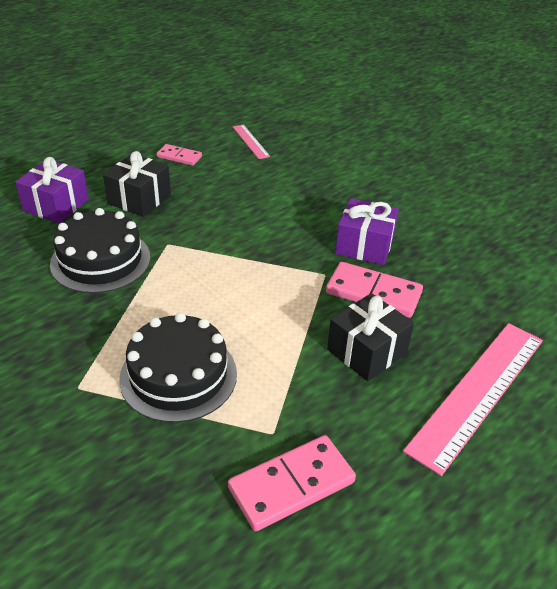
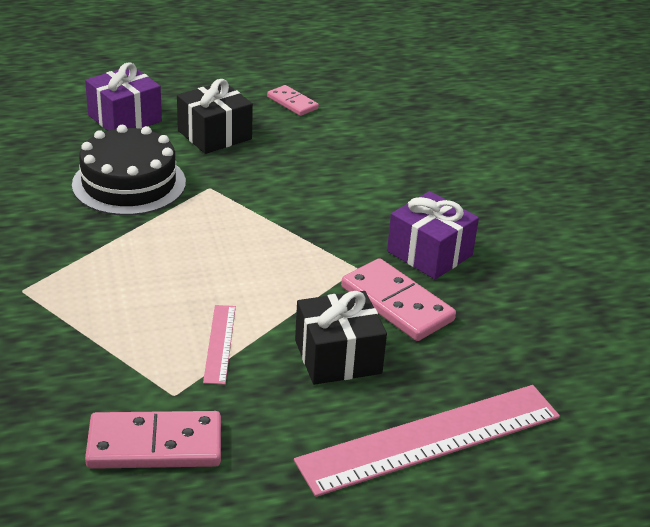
camera: 25 degrees right, 5 degrees down
(178, 375) = (123, 312): black cake -> none
(250, 141) = (388, 107): pink ruler -> pink ruler (219, 343)

